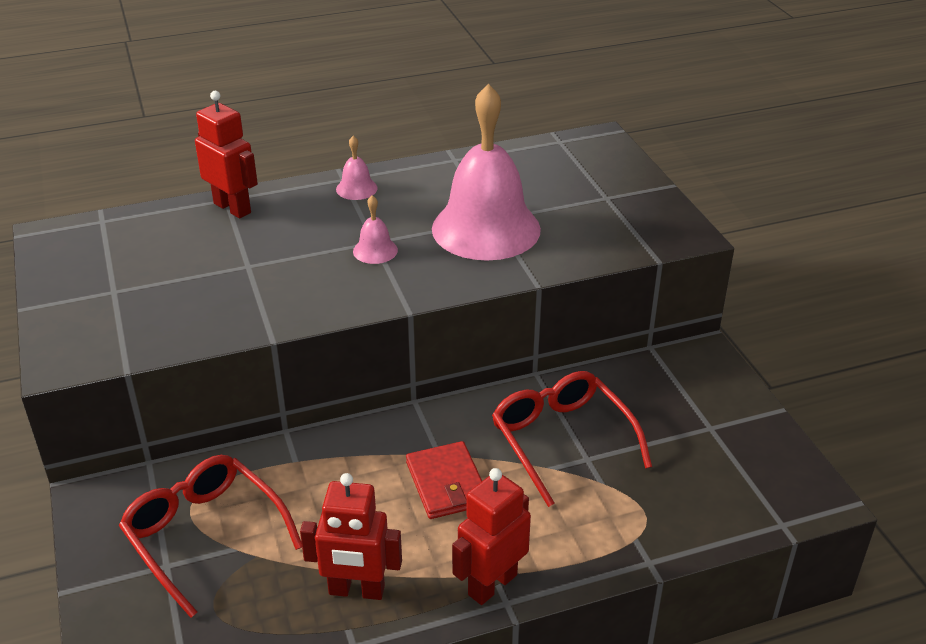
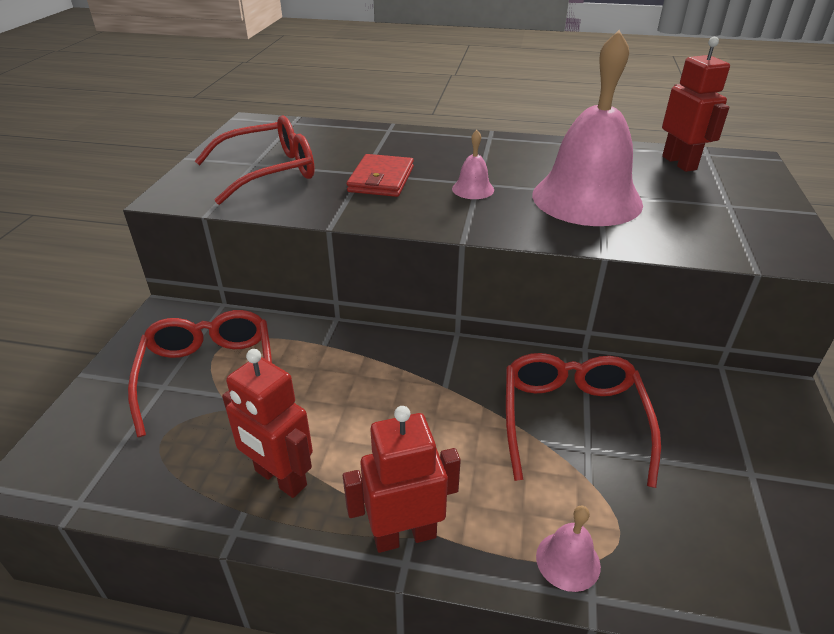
camera: 30 degrees right, 0 degrees up
(142, 297) = (268, 172): none -> red glasses
(232, 208) = (388, 135): red robot -> red robot (679, 163)
(356, 188) = (495, 145): pink bell -> pink bell (568, 561)
(447, 484) = (433, 415): red wallet -> red wallet (381, 179)

